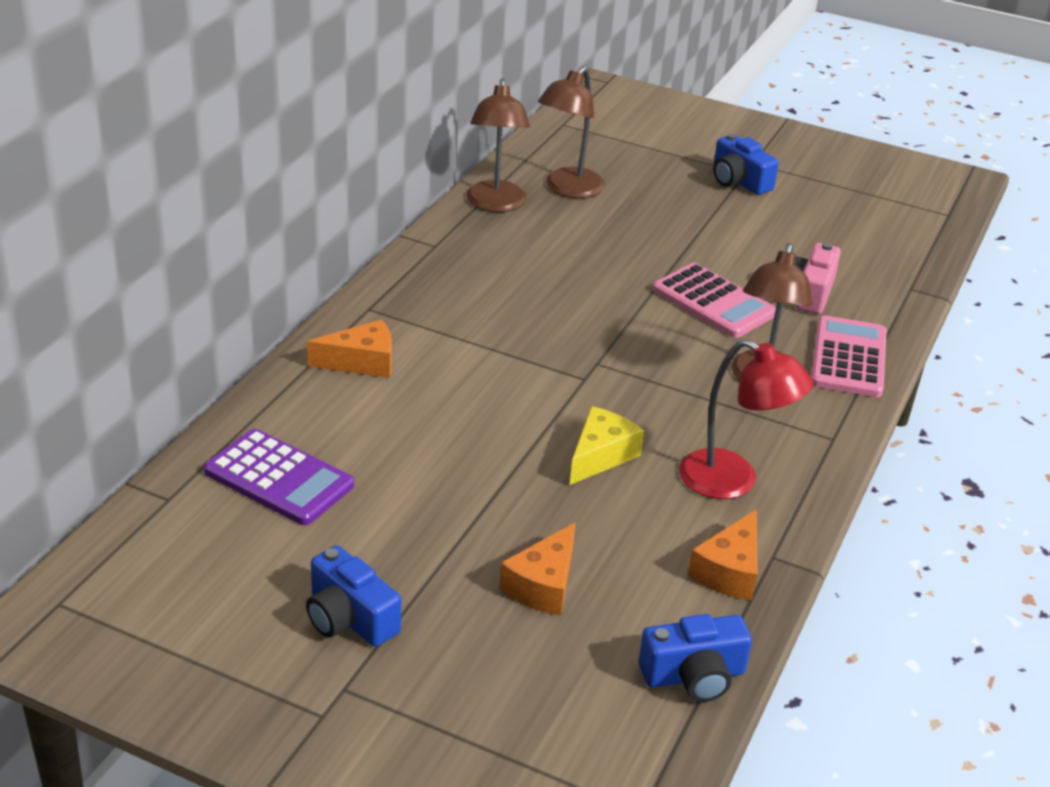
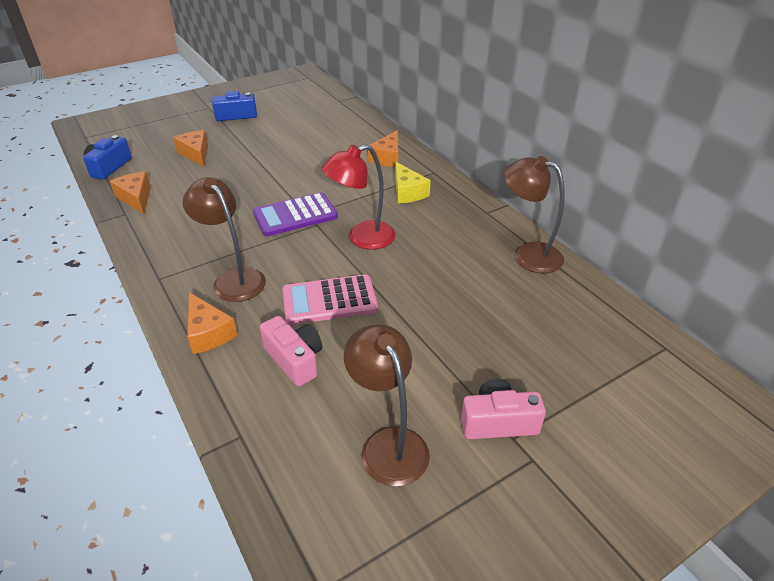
camera: 125 degrees right, 5 degrees up
(279, 478) = (326, 121): purple calculator -> purple calculator (295, 215)
(568, 189) = (534, 298): brown lamp -> brown lamp (388, 444)
(600, 455) = (246, 196): yellow cheese -> yellow cheese (408, 192)
(733, 481) = (179, 226): red lamp -> red lamp (362, 238)
(739, 181) = (498, 422): blue camera -> pink camera
(848, 358) = (208, 333): pink calculator -> orange cheese

